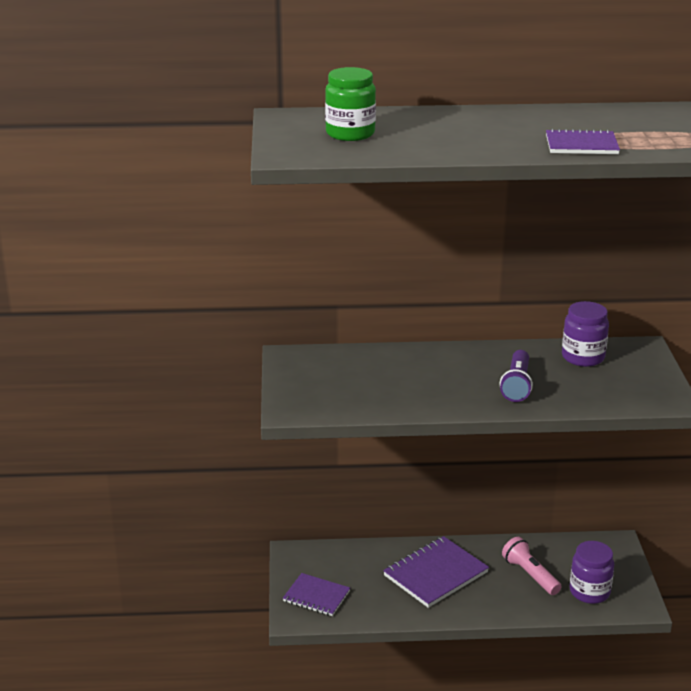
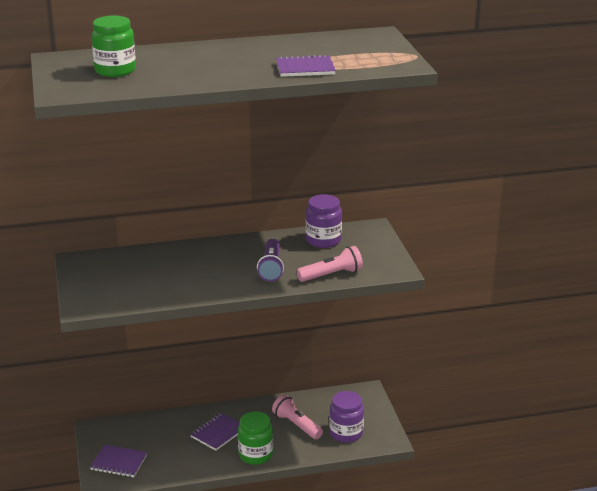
camera: 10 degrees left, 0 degrees up
(435, 574) = (218, 433): purple notebook -> purple notebook, size x0.64
(478, 606) = (255, 455): none -> green jar
(590, 400) = (331, 275): none -> pink flashlight

